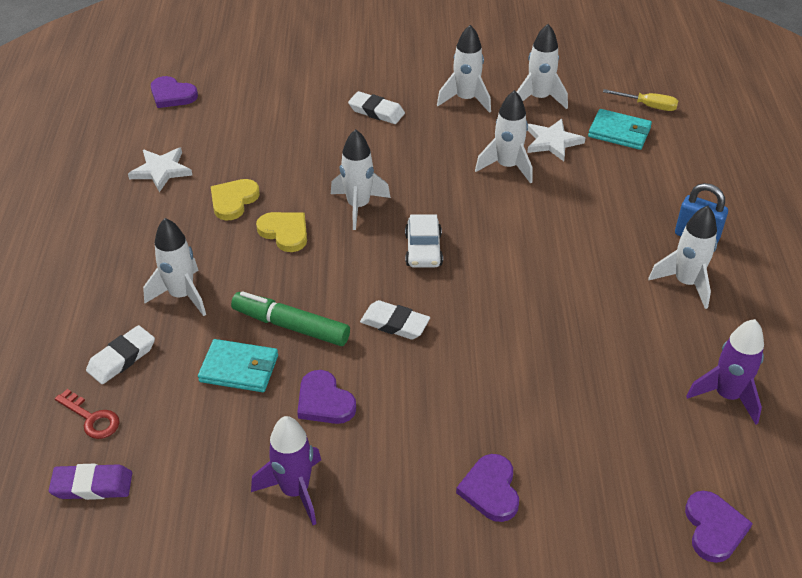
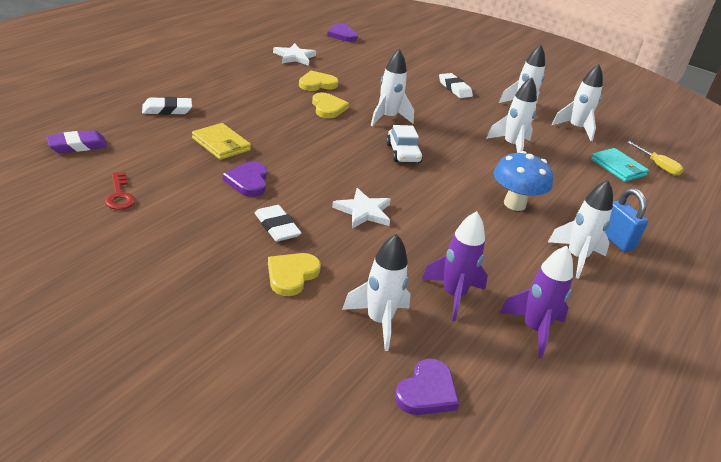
camera: 30 degrees right, 10 degrees down
(92, 418) = (117, 122): red key -> red key (119, 195)
(92, 485) = (77, 145): purple eraser -> purple eraser turned 60 degrees counterclockwise
(182, 295) = (234, 103): white rocket -> white rocket (379, 321)
(239, 368) = (221, 144): turquoise wallet -> yellow wallet
(291, 326) = (275, 143): green marker -> none
(295, 490) = (175, 207): purple rocket -> purple rocket (453, 295)
(395, 323) = (339, 173): white eraser -> white eraser (277, 227)
(423, 250) = (403, 153): white car -> white car turned 45 degrees counterclockwise
(490, 490) = (291, 275): purple heart -> yellow heart
(552, 142) = (560, 150): white star -> white star (363, 211)
(581, 250) = (514, 204): none -> blue mushroom

